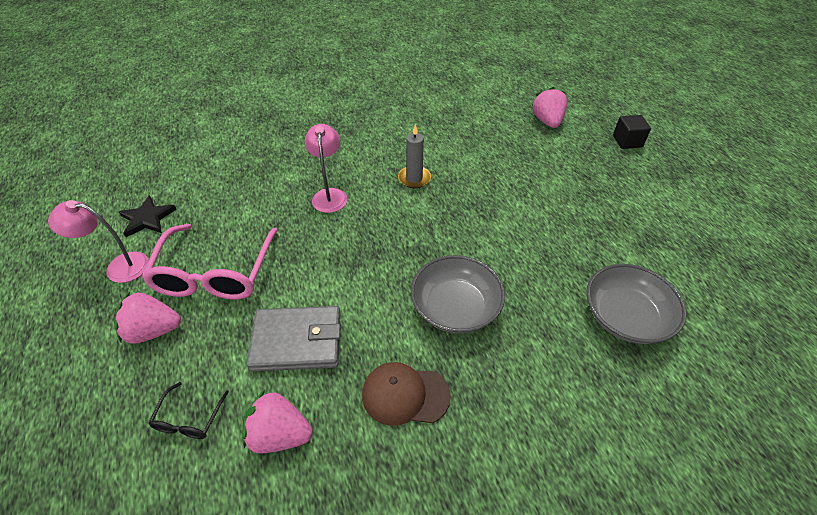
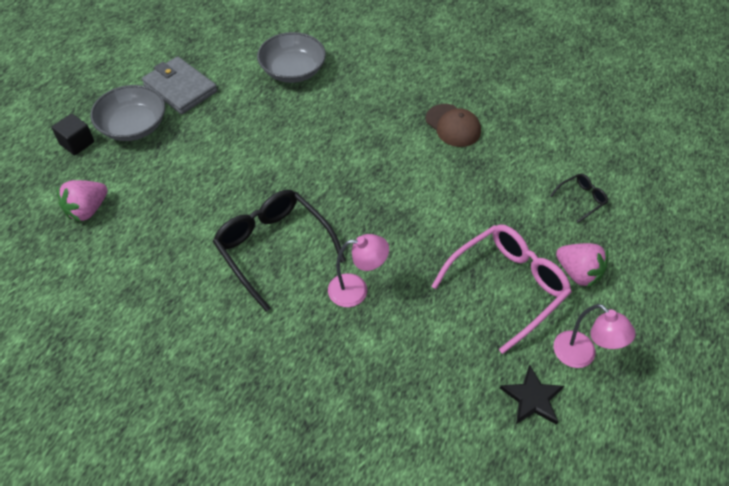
camera: 135 degrees left, 5 degrees up
(279, 434) = (535, 157): pink strawberry -> none
(297, 341) = (487, 194): grey wallet -> grey wallet (180, 88)
(329, 195) = (356, 290): pink lamp -> pink lamp turned 135 degrees counterclockwise
(414, 178) = (273, 248): grey candle -> black glasses
(455, 307) = (373, 141): grey bowl -> grey bowl (133, 126)

